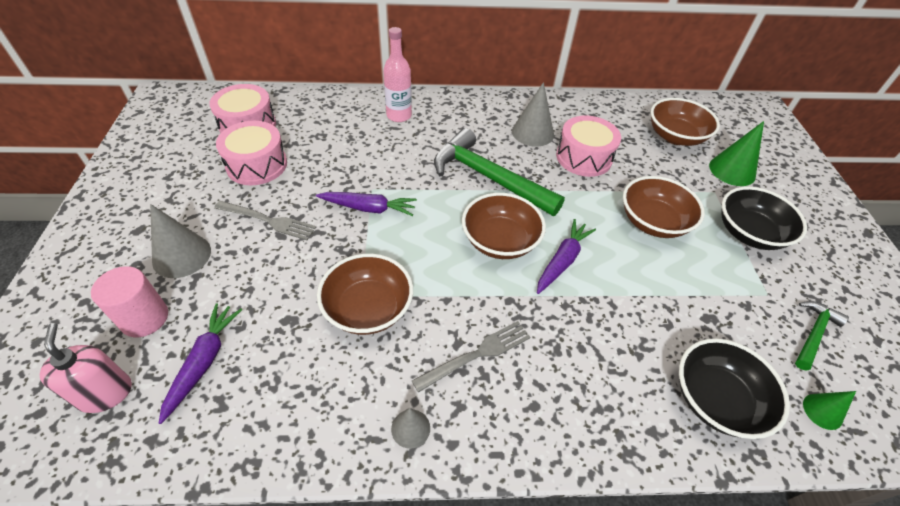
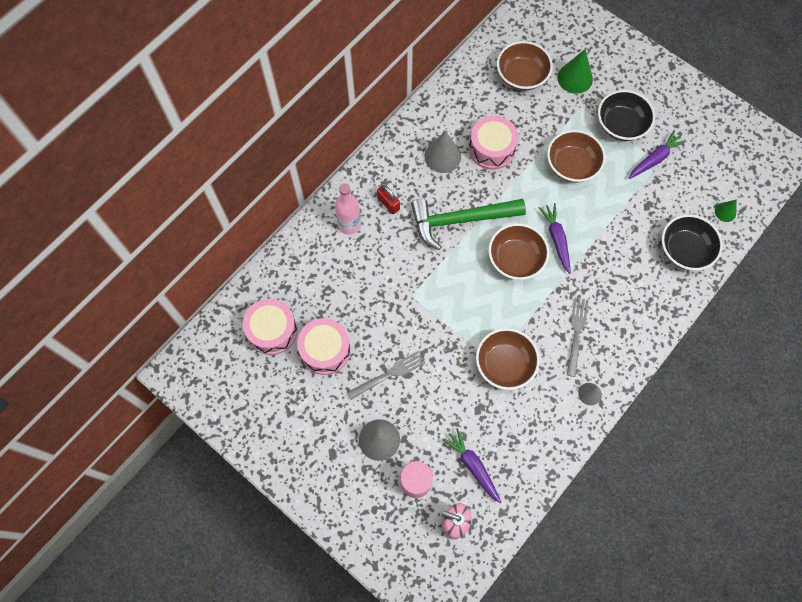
camera: 45 degrees left, 20 degrees up
(369, 208) = (427, 310): purple carrot -> purple carrot (655, 159)
(446, 126) = (388, 203): none -> red padlock
(813, 334) = (694, 169): green hammer -> none

